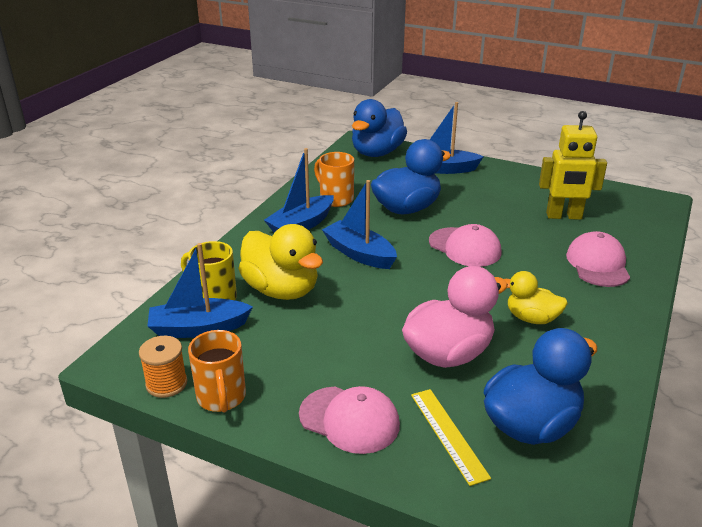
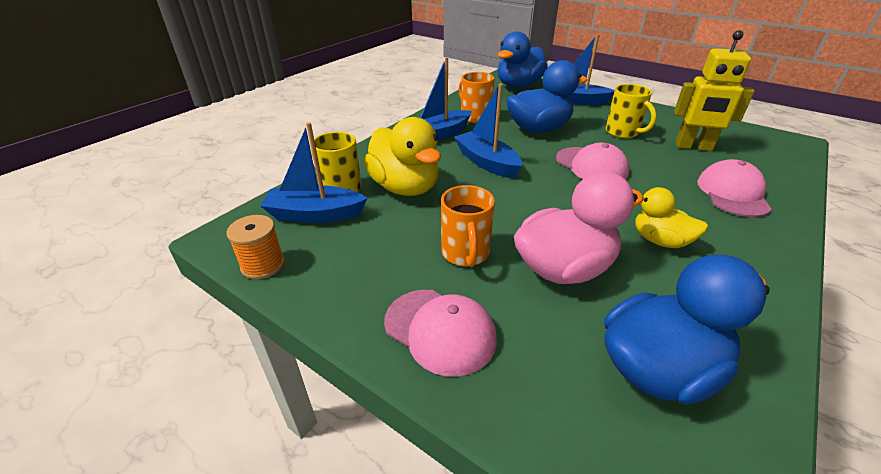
camera: 10 degrees right, 5 degrees up
(221, 398) = (311, 287): orange mug -> orange mug (465, 254)
(448, 434) = (553, 366): yellow ruler -> none
(494, 205) = (623, 132): none -> yellow mug

